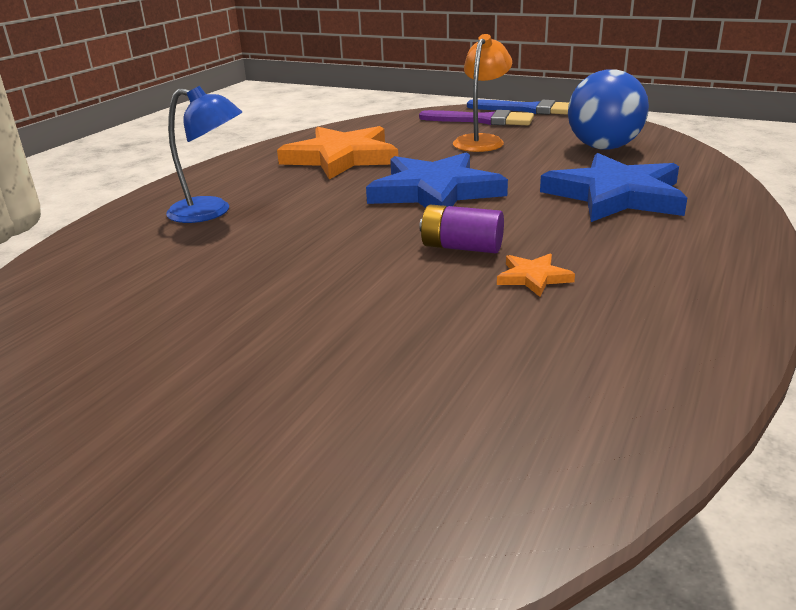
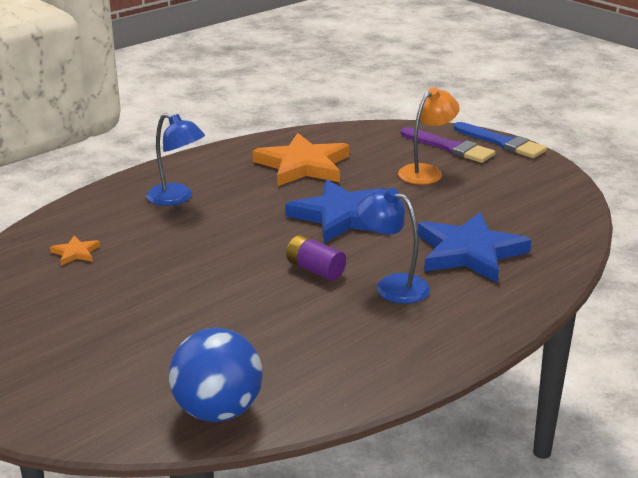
camera: 20 degrees right, 0 degrees up
(533, 277) = (338, 304): orange star -> orange star (76, 253)
(573, 243) = (392, 285): none -> blue lamp
(603, 147) = (516, 202): blue ball -> blue ball (218, 411)

